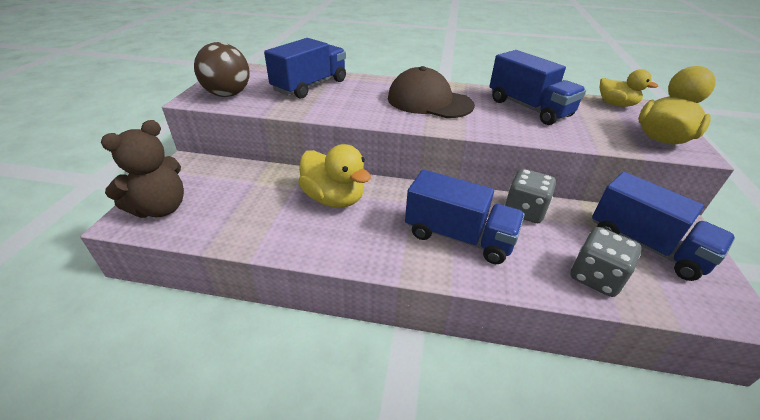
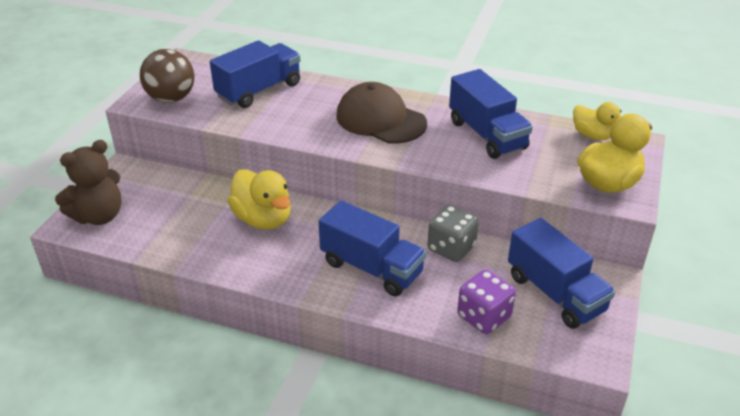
camera: 10 degrees right, 0 degrees up
(595, 277) = (484, 317): grey dice -> purple dice

